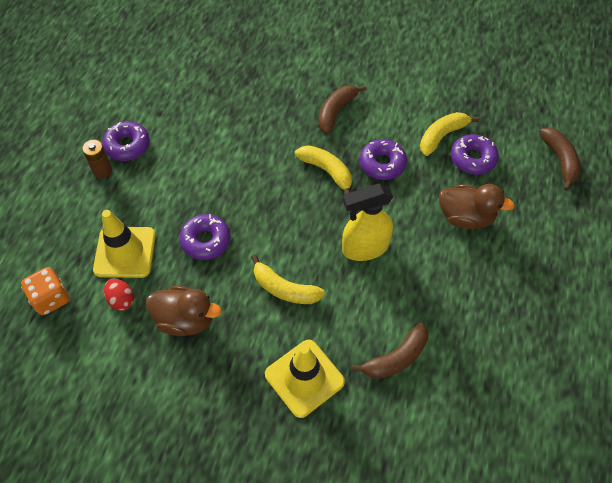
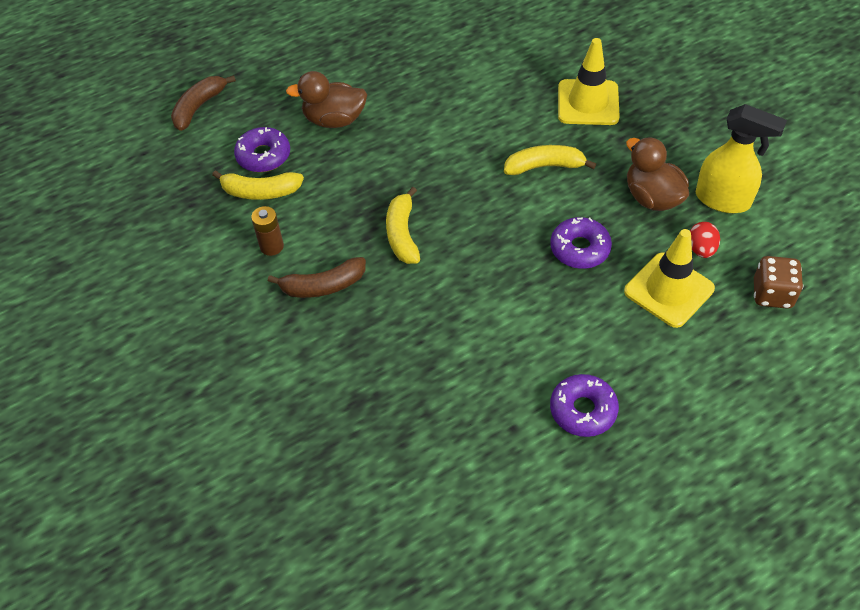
camera: 135 degrees left, 5 degrees down
(51, 298) = (772, 294): orange dice -> brown dice
(102, 170) = (634, 398): brown battery -> brown battery (271, 246)
(284, 289) = (544, 166): yellow banana -> yellow banana turned 75 degrees counterclockwise
(364, 248) = (444, 152): yellow spray bottle -> yellow spray bottle (723, 200)
(382, 164) = (345, 205): purple donut -> none
(396, 358) = (506, 73): brown banana -> none
(465, 217) = (334, 120): brown duck -> brown duck turned 60 degrees counterclockwise

